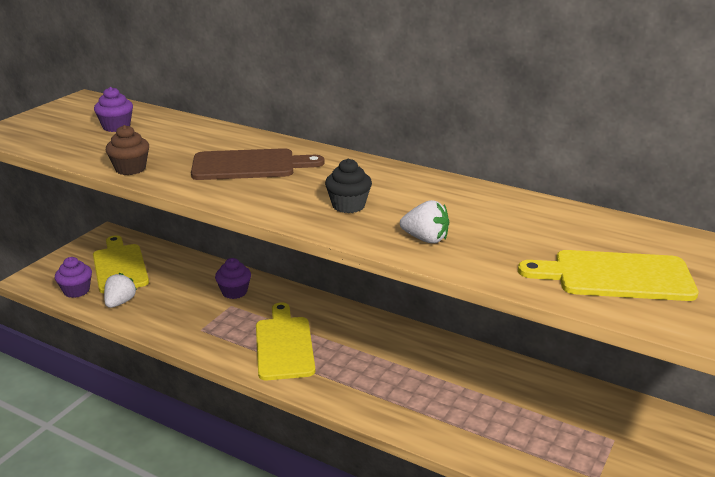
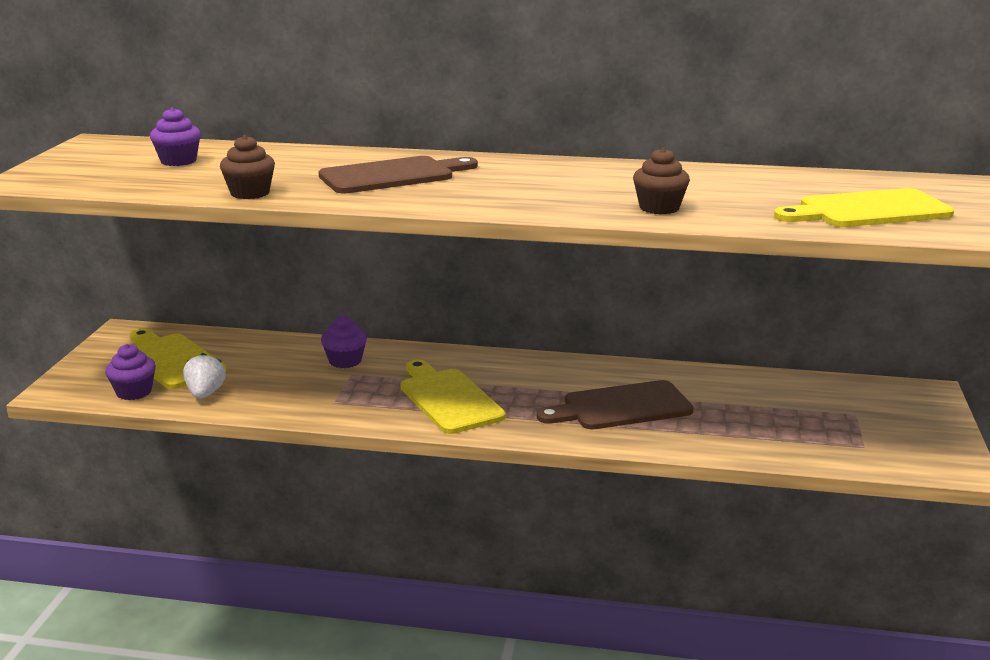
camera: 20 degrees left, 5 degrees down
(348, 205) = (547, 193): black cupcake -> none
(412, 384) = (621, 407): none -> brown cutting board
(425, 239) = (659, 208): white strawberry -> brown cupcake

